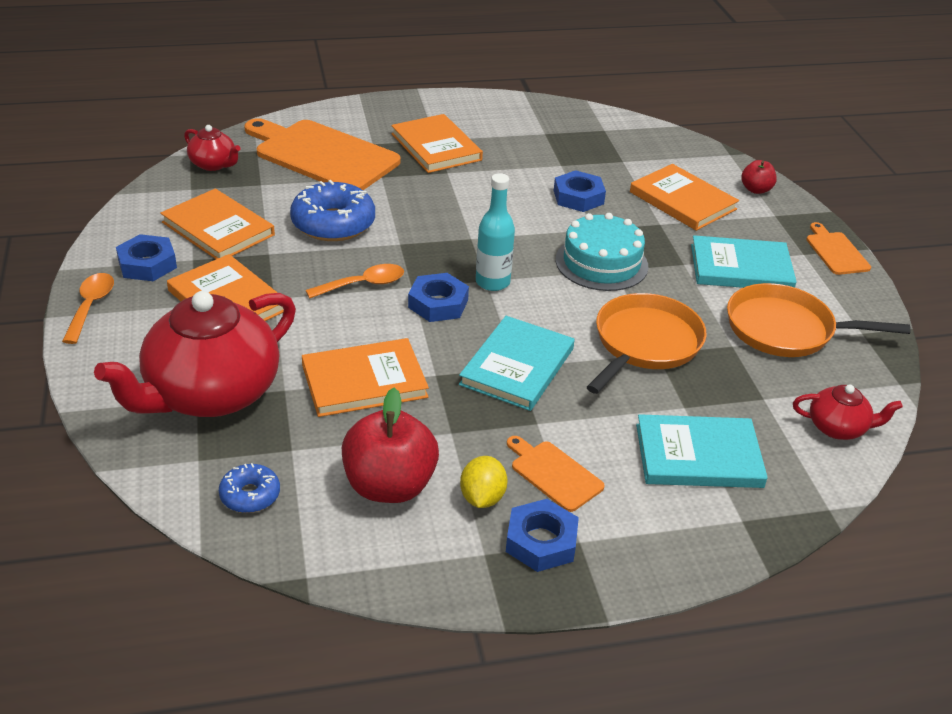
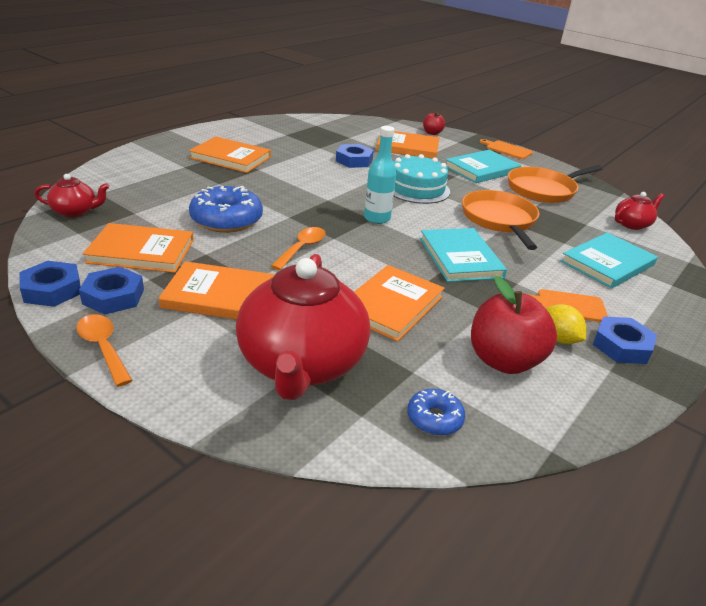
camera: 40 degrees left, 5 degrees down
(322, 155) = (157, 182): orange cutting board -> none
(438, 303) = (364, 241): blue nut -> blue nut (52, 290)

